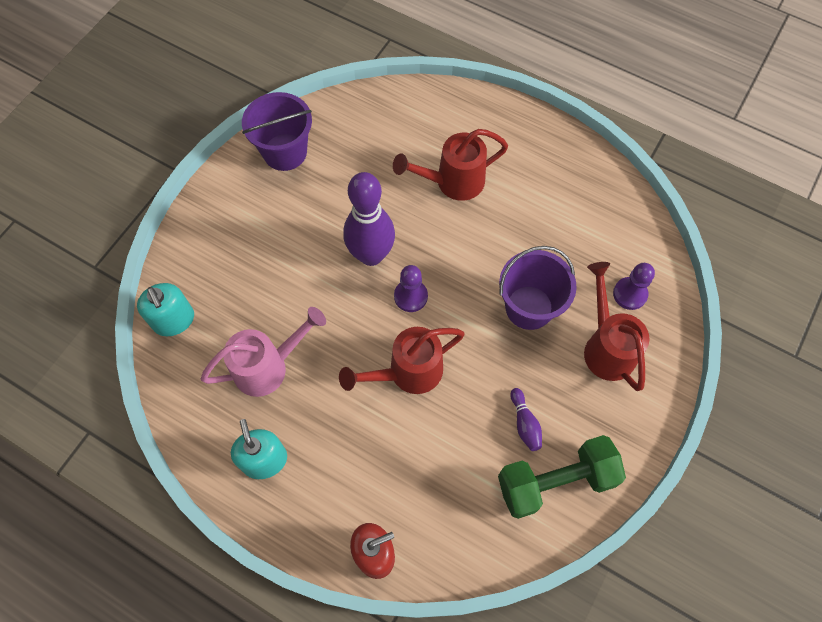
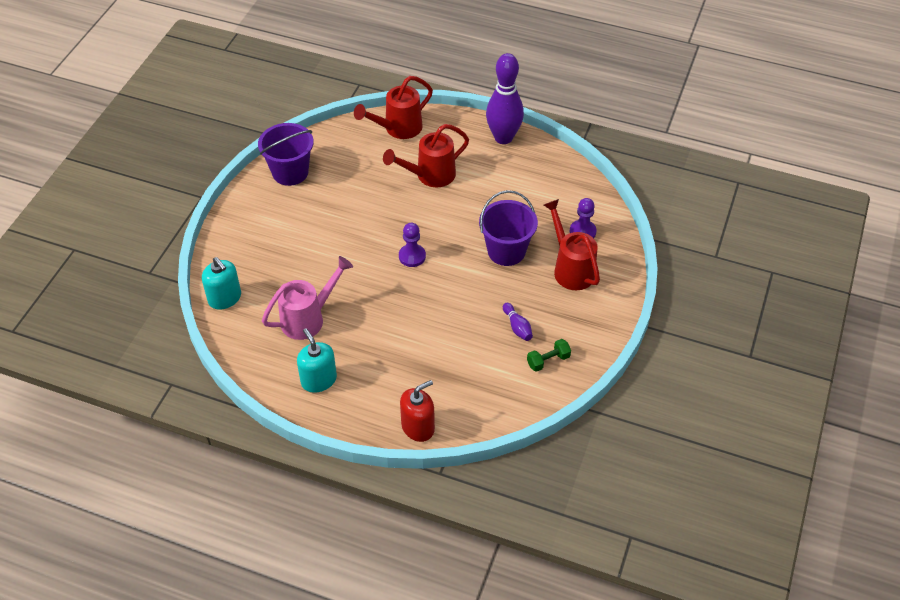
camera: 10 degrees left, 15 degrees down
(371, 255) = (375, 233): purple bowling pin -> purple bowling pin (503, 138)
(408, 372) = (420, 306): red watering can -> red watering can (398, 128)
(556, 482) = (548, 361): green dumbbell -> green dumbbell, size x0.47

